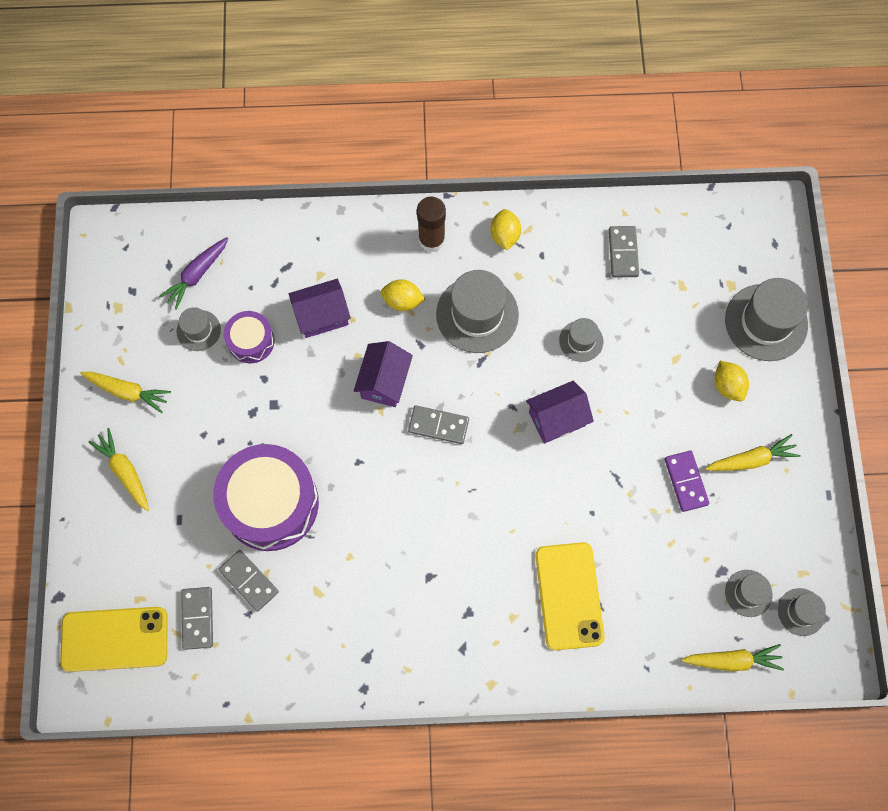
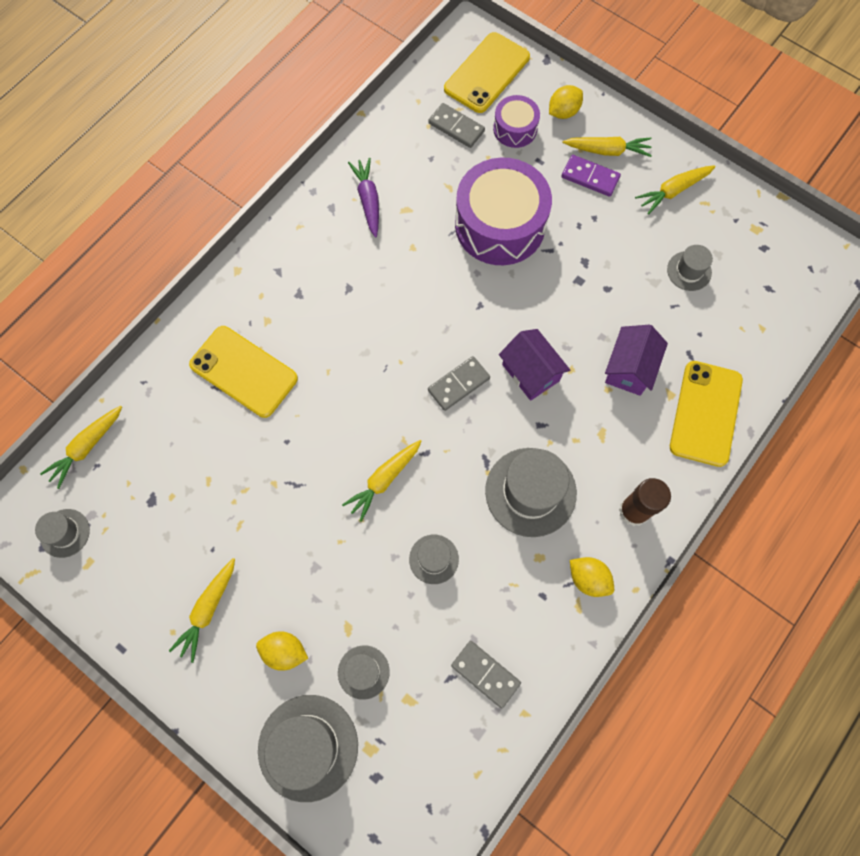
camera: 130 degrees right, 0 degrees up
(197, 275) = (743, 303): purple carrot -> purple carrot (368, 201)
(249, 581) = (454, 174): grey domino -> none
(251, 341) = (648, 301): purple drum -> purple drum (515, 129)
(315, 242) = (705, 413): none -> yellow phone
(402, 301) = (592, 441): yellow lemon -> yellow lemon (563, 112)
(557, 419) = (384, 479): purple house -> yellow carrot
(686, 481) = (241, 537): purple domino -> purple domino (590, 177)
(748, 593) = (117, 505): grey hat -> grey hat (363, 672)

